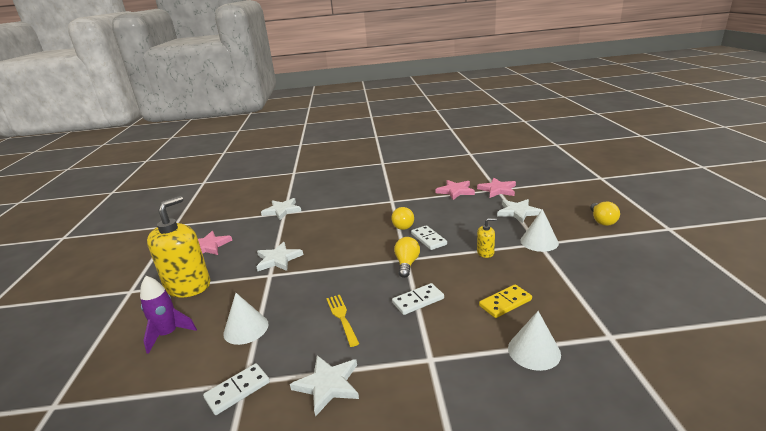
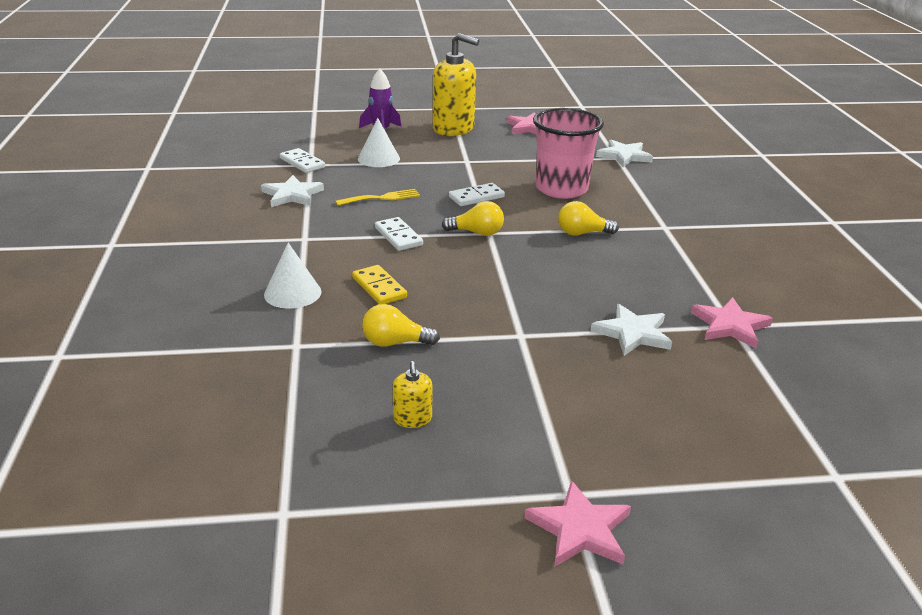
camera: 85 degrees right, 5 degrees up
(278, 259) = (498, 162): white star -> none
(334, 232) = (561, 189): none -> pink cup
(428, 239) = (539, 249): white domino -> white domino (476, 197)
(455, 191) = (715, 283): pink star -> pink star (580, 529)
(485, 252) = (498, 288): yellow soap dispenser -> yellow soap dispenser (412, 419)
(539, 241) = (526, 336): white cone -> none
(602, 221) = (601, 418): yellow light bulb -> yellow light bulb (395, 343)

